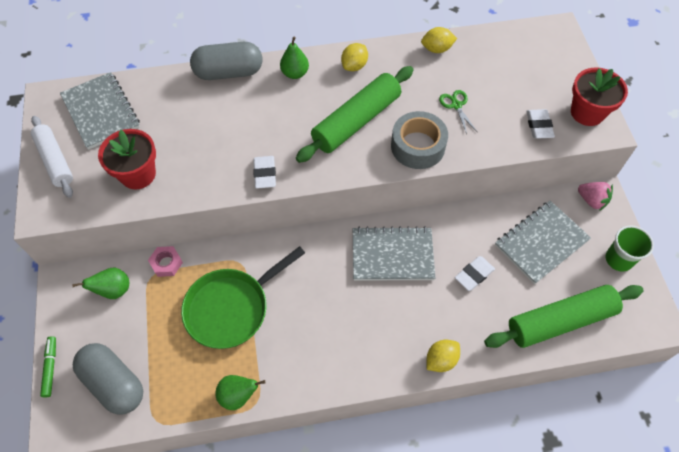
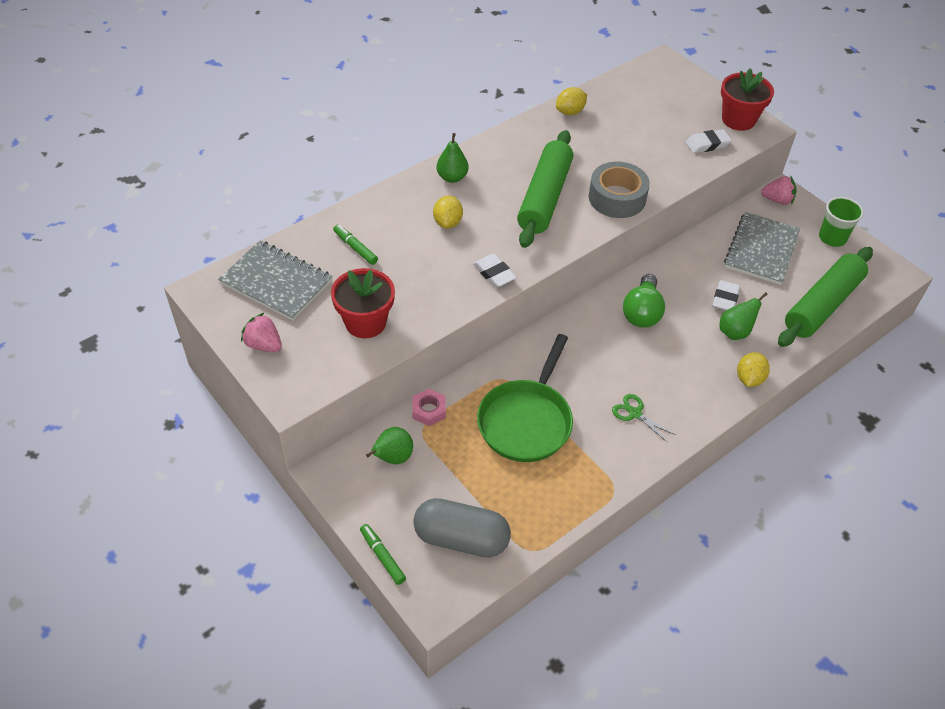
camera: 30 degrees left, 10 degrees down
(55, 161) = (264, 345): white rolling pin -> pink strawberry
(177, 106) = (355, 248): none -> green marker
(229, 72) = (384, 199): grey capsule -> none
(238, 396) = (593, 491): green pear -> green pear (735, 332)
(354, 66) = (504, 151): yellow lemon -> yellow lemon (448, 222)
(392, 255) = (642, 312): grey notebook -> green light bulb
(456, 105) = (624, 152): green scissors -> green scissors (635, 413)
(539, 126) = (707, 144): white eraser -> white eraser turned 75 degrees counterclockwise

